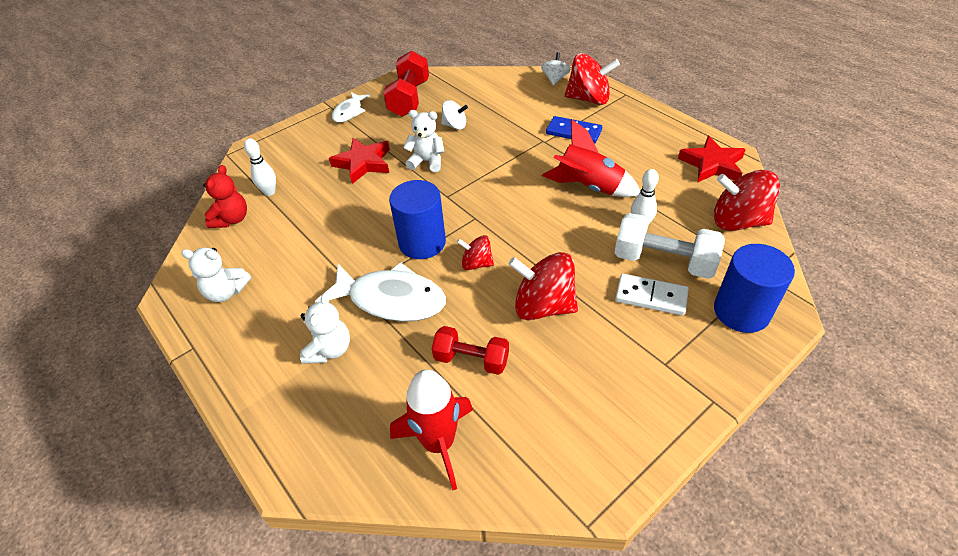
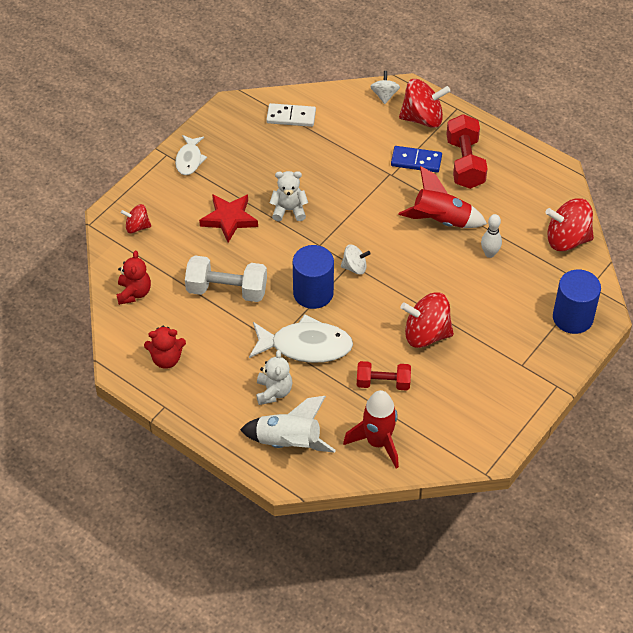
camera: 15 degrees left, 5 degrees up
(226, 292) = (166, 359): white teddy bear -> red teddy bear
(269, 192) = (154, 261): white bowling pin -> none
(319, 422) = (288, 442): none -> white rocket
(409, 98) = (244, 136): red dumbbell -> red dumbbell (465, 163)
(455, 126) = (301, 165): white spinning top -> white spinning top (354, 267)
(476, 264) = (364, 306): red spinning top -> red spinning top (137, 227)
(651, 296) = (506, 315): white domino -> white domino (291, 117)
(663, 261) = (512, 283): white dumbbell -> white dumbbell (227, 290)
(712, 164) = (543, 184): red star -> none

